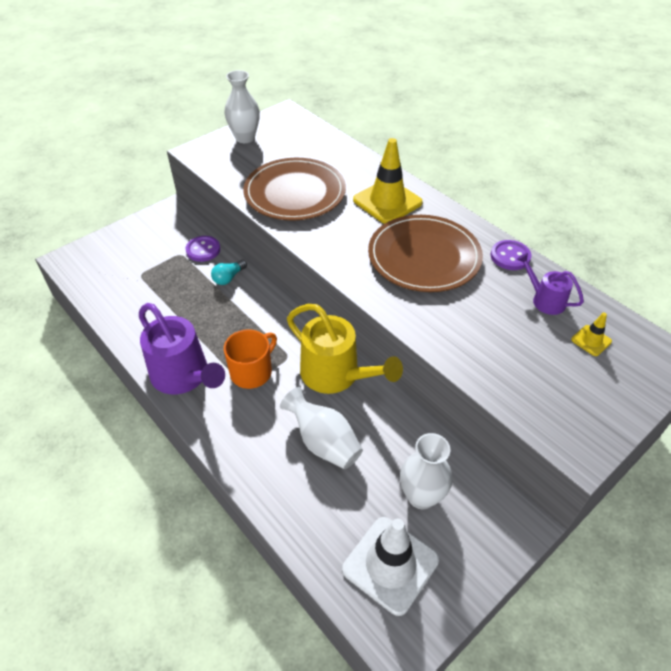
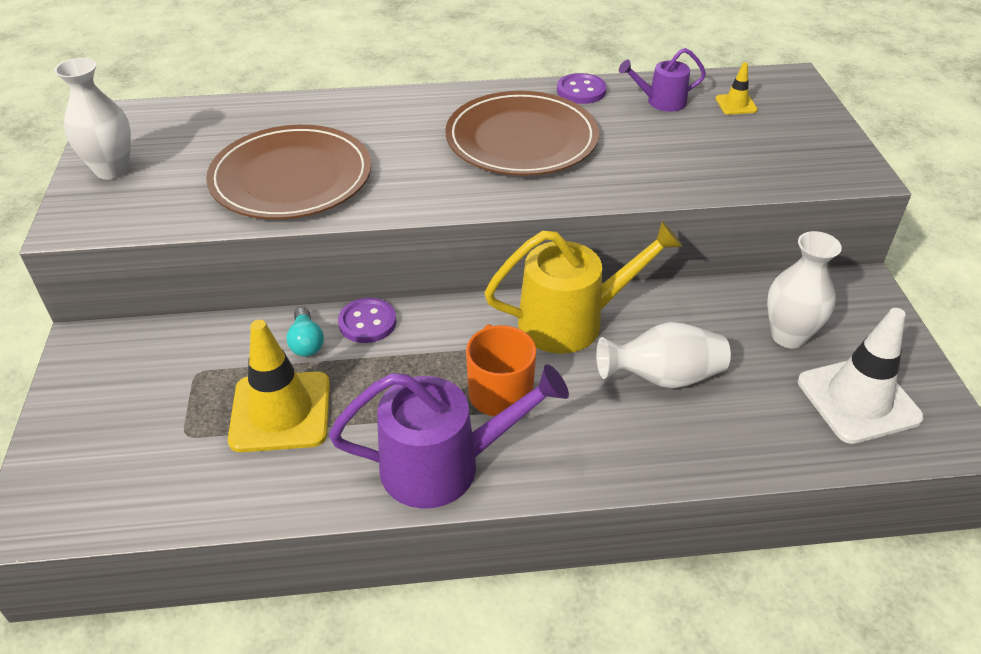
camera: 55 degrees left, 5 degrees down
(203, 250) = (218, 344): purple button -> purple button (367, 322)
(387, 201) = (401, 121): yellow traffic cone -> yellow traffic cone (280, 412)

